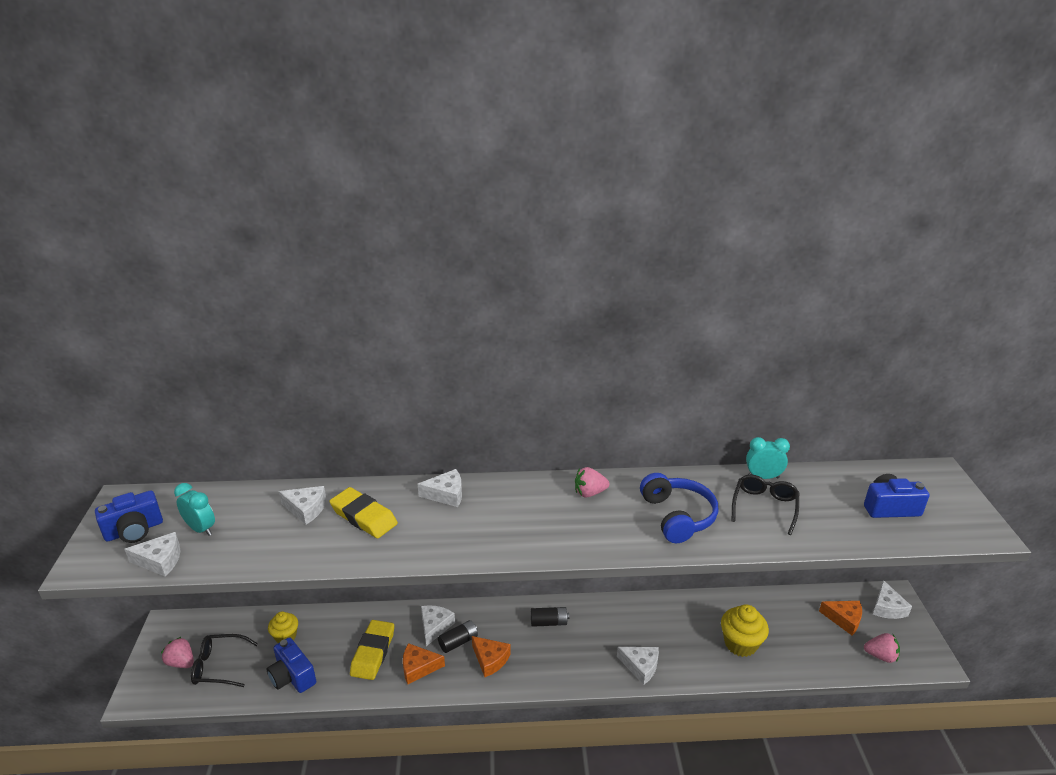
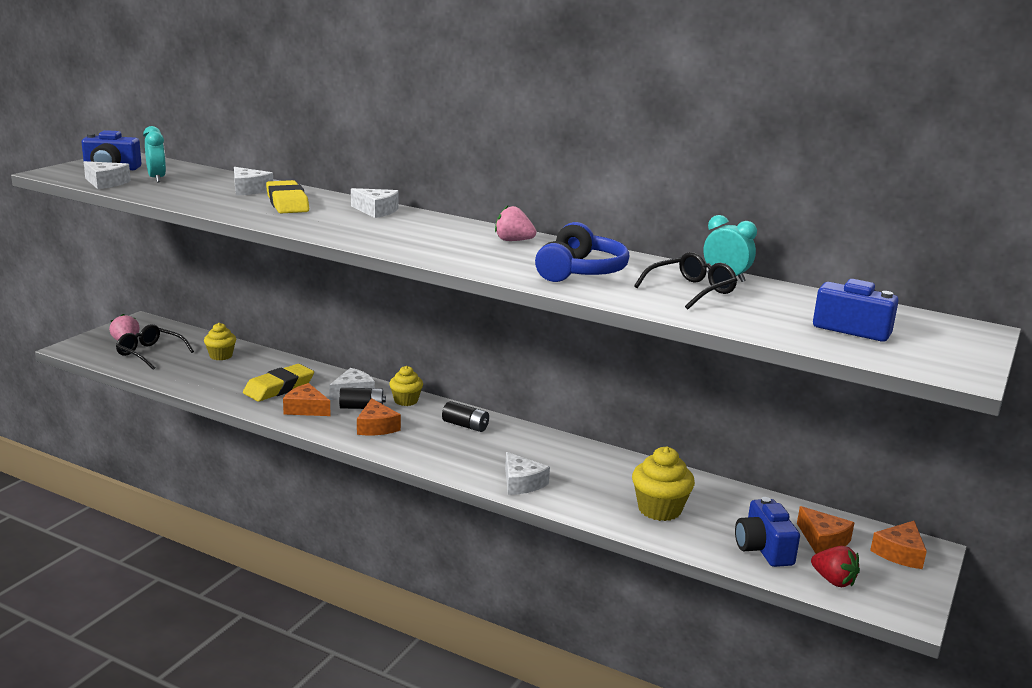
camera: 30 degrees right, 10 degrees down
(292, 676) = (197, 377): blue camera -> blue camera (763, 549)
(482, 616) = (406, 401): none -> yellow cupcake
(880, 656) = (833, 581): pink strawberry -> red strawberry
(887, 608) = (900, 553): white cheese -> orange cheese

